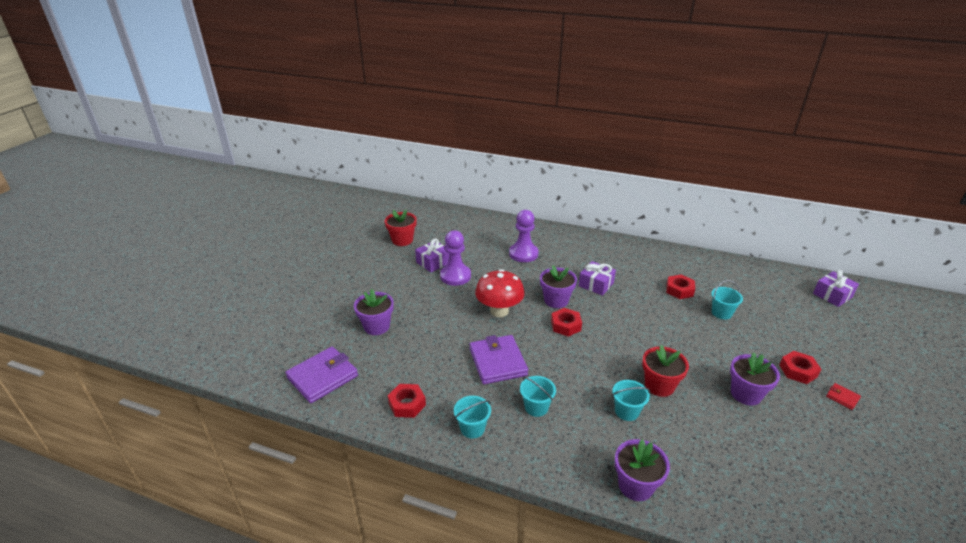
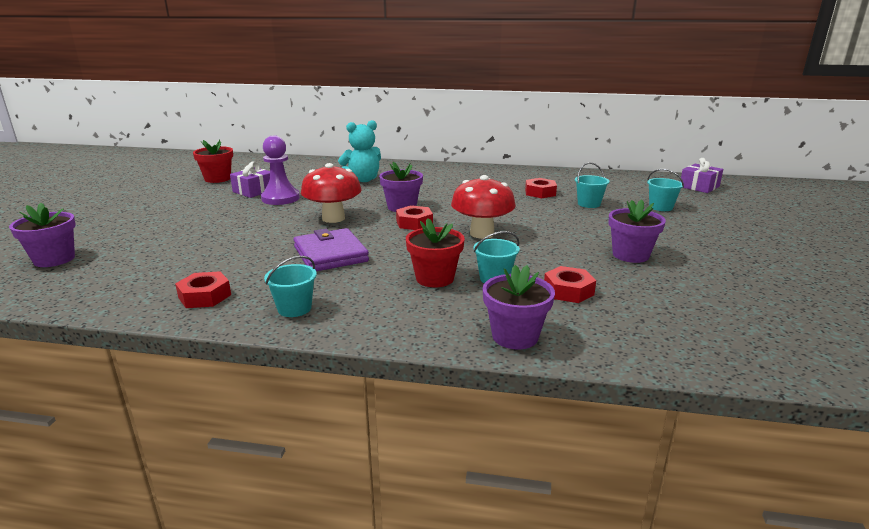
camera: 10 degrees left, 10 degrees down
(322, 377) = (87, 283): purple wallet -> none
(377, 326) = (173, 239): purple flower pot -> purple flower pot (54, 259)
(523, 254) = (362, 180): purple pawn -> turquoise teddy bear
(536, 407) = (380, 284): turquoise bucket -> turquoise bucket (660, 207)
(596, 284) = (447, 194): purple gift -> none
(621, 347) = (482, 233): none -> red mushroom
(659, 385) = (530, 257): red flower pot -> red flower pot (435, 278)
(798, 371) = (682, 235): red nut -> red nut (568, 291)
(842, 397) = (735, 249): red wallet -> none

